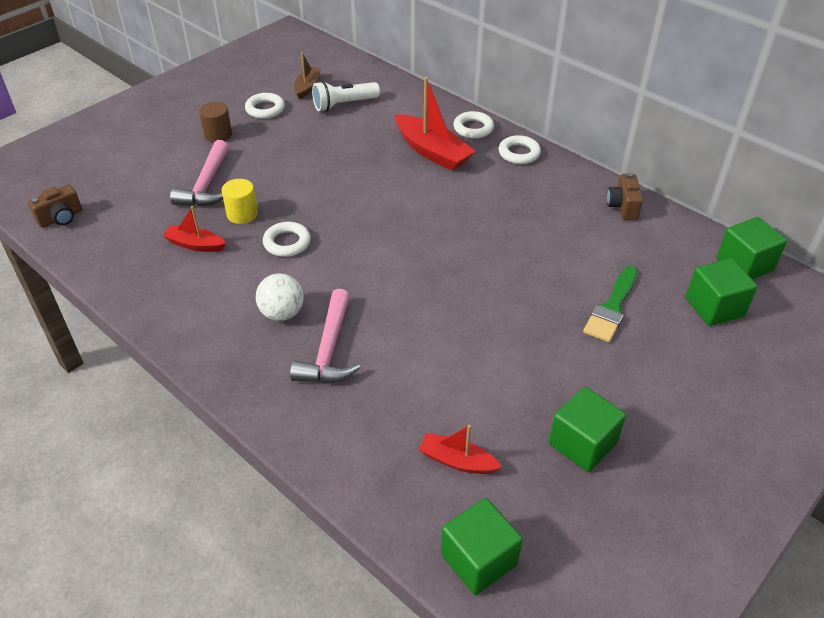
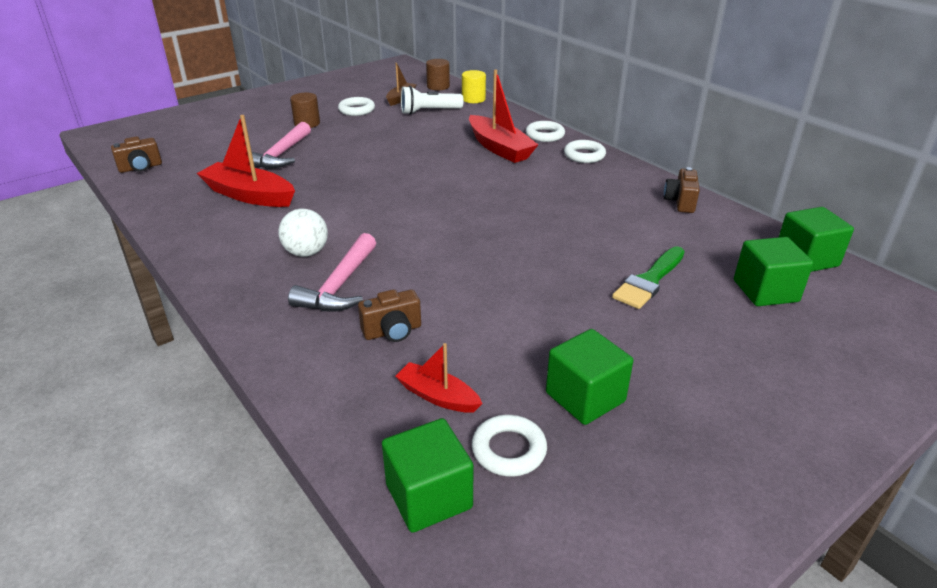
camera: 10 degrees right, 10 degrees down
(195, 244) = (249, 195): red boat -> red boat, size x1.76
(242, 214) = (302, 178): yellow cylinder -> yellow cylinder (473, 99)
(287, 243) = (335, 201): white ring -> white ring (509, 450)
(342, 65) = (438, 86): none -> brown cylinder
(396, 396) = (392, 331): none -> brown camera

